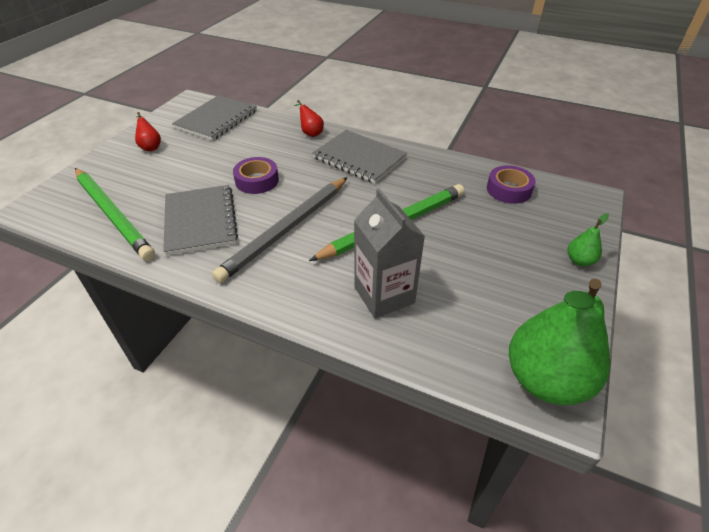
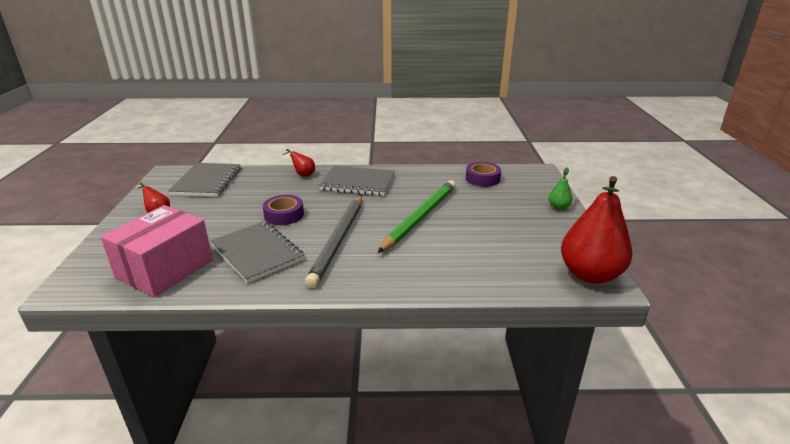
camera: 25 degrees left, 15 degrees down
(113, 214) = (165, 269): green pencil -> pink box
(384, 295) = (449, 260): grey carton -> none
(545, 380) = (590, 274): green pear -> red pear

